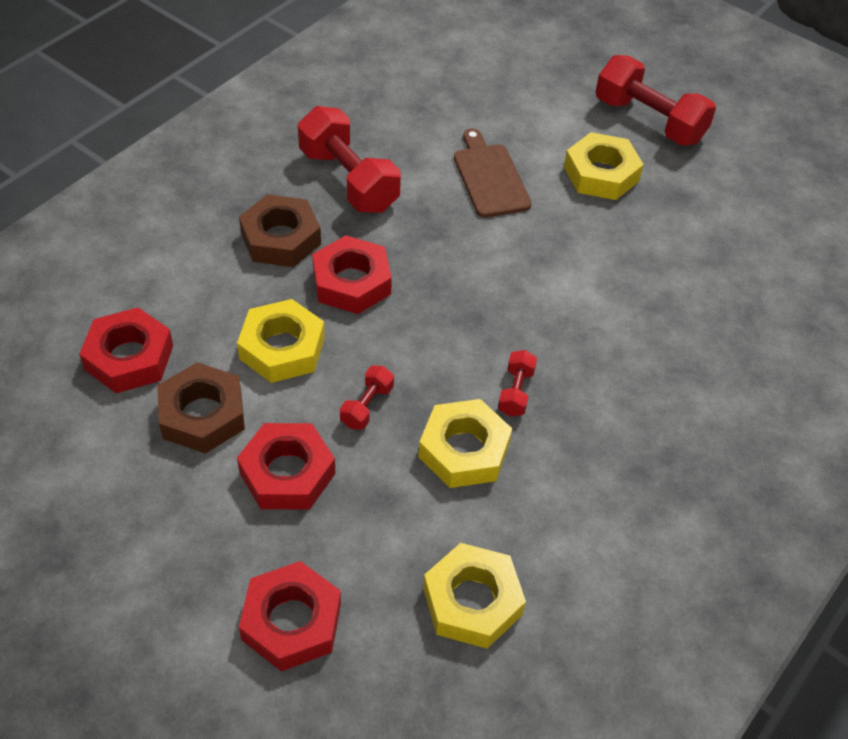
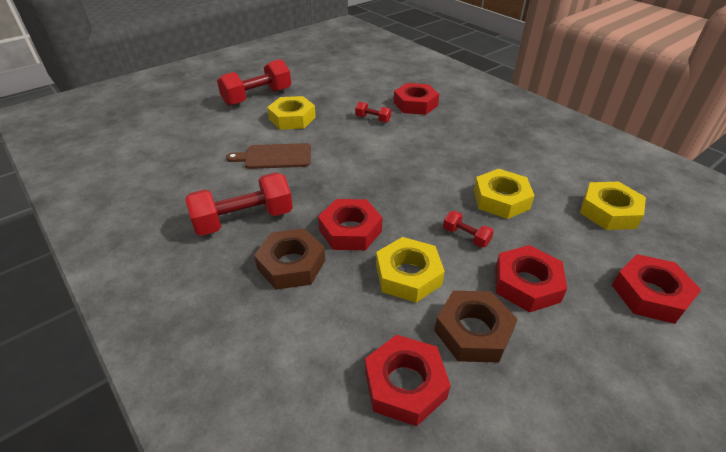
camera: 75 degrees left, 10 degrees down
(515, 392) = (456, 173): red dumbbell -> red dumbbell (373, 119)
(721, 324) = (415, 104): none -> red nut

